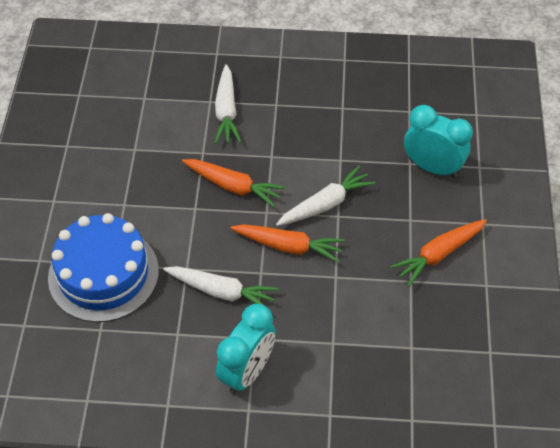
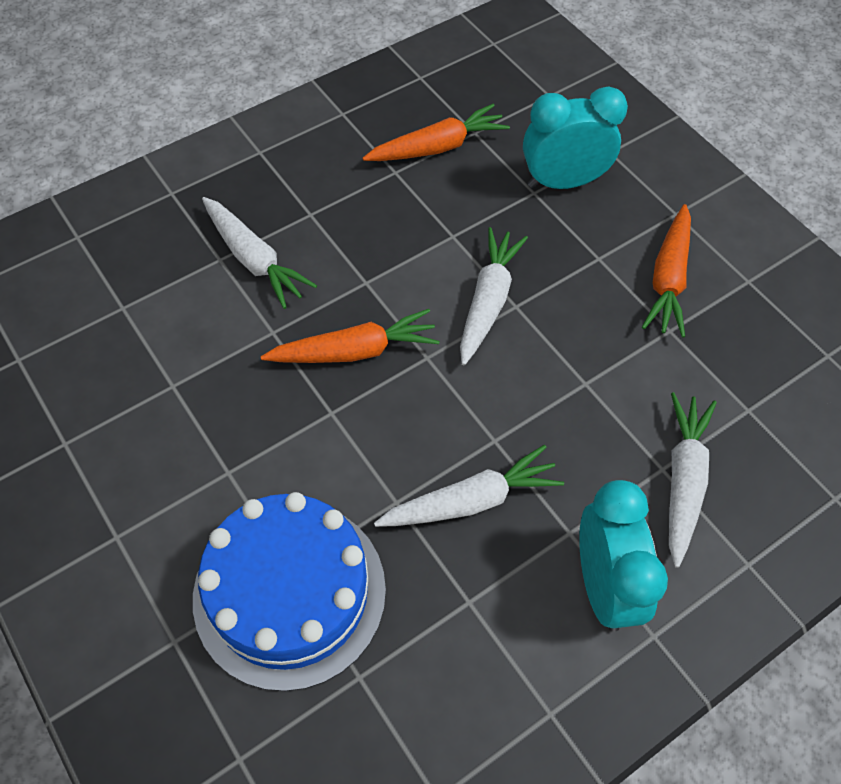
camera: 40 degrees left, 5 degrees up
(288, 246) = (496, 383): orange carrot -> orange carrot (437, 147)
(337, 355) = (683, 480): none -> white carrot

